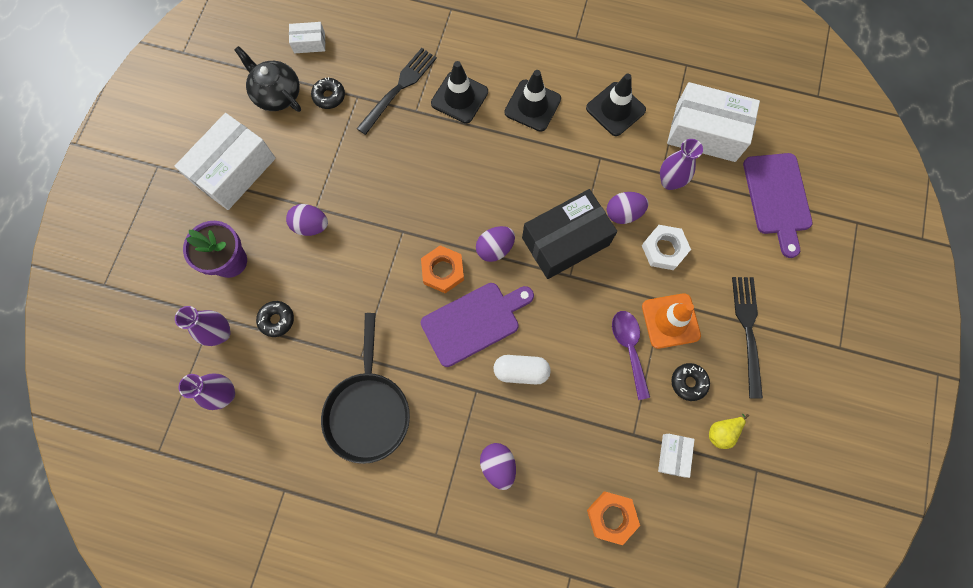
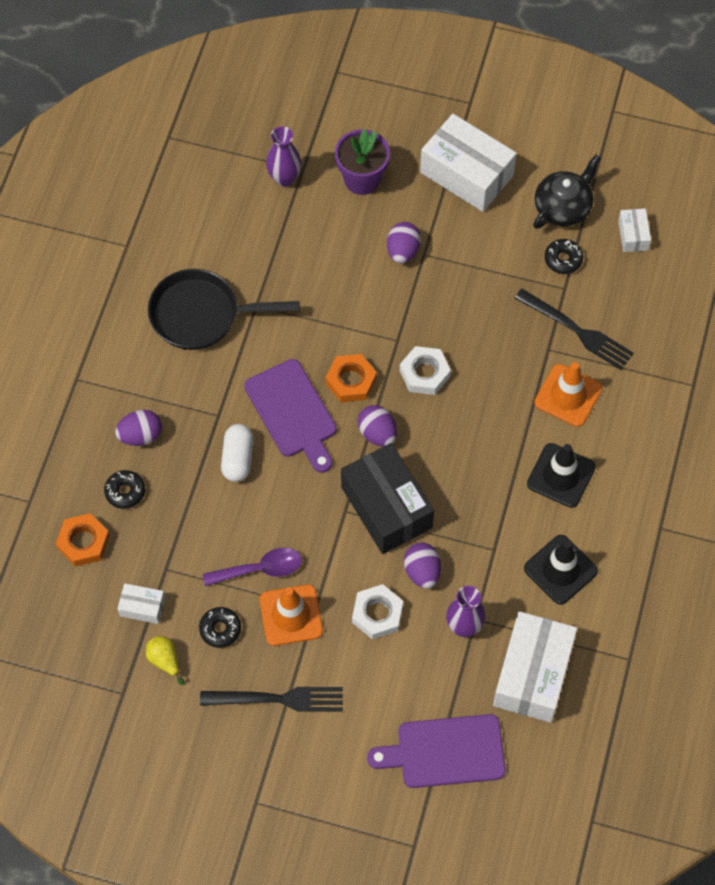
camera: 90 degrees right, 10 degrees down
(225, 394) = (222, 188): purple vase -> none
(277, 320) = (298, 226): black donut -> black donut (125, 492)
(436, 209) = (424, 373): none -> white nut
(459, 97) = (568, 395): black traffic cone -> orange traffic cone

